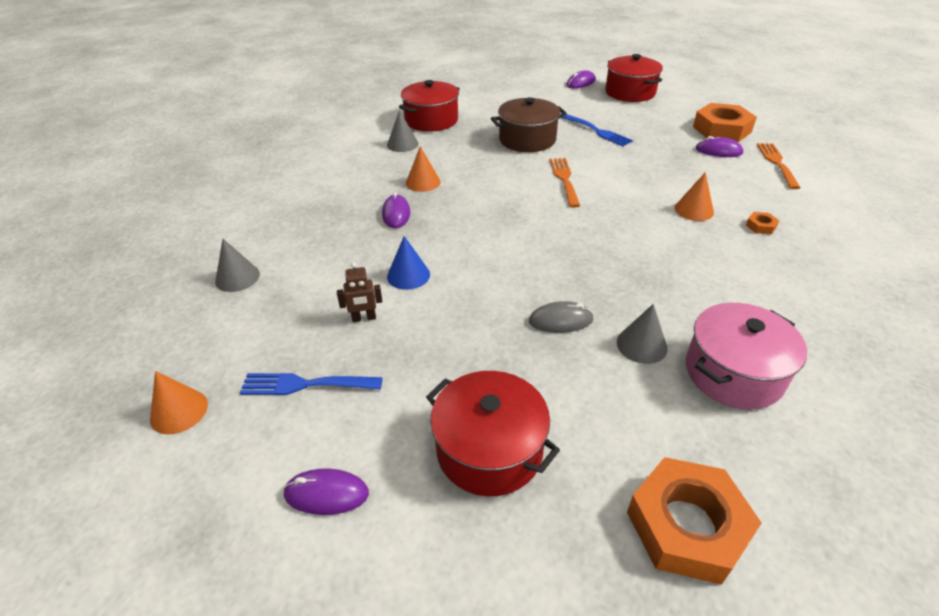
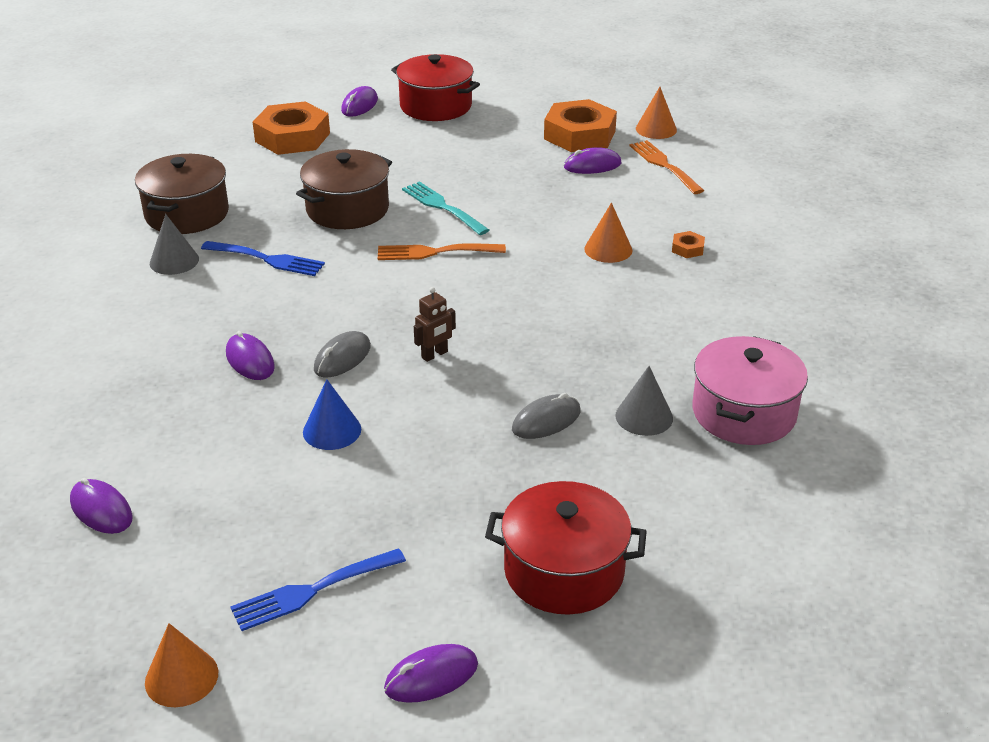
camera: 30 degrees left, 5 degrees down
(237, 277) = (101, 510): grey cone -> purple mouse
(364, 318) = (319, 497): brown robot -> brown robot (435, 355)
(423, 182) = (251, 307): orange cone -> orange cone (656, 129)
(431, 120) = (187, 214): red pot -> brown pot
(452, 229) = (342, 358): none -> grey mouse
(564, 179) = (434, 252): orange fork -> orange fork turned 60 degrees counterclockwise
(590, 152) = (442, 207): none -> turquoise fork
(598, 131) = (432, 174): blue fork -> blue fork (267, 259)
(687, 525) = (777, 559): orange nut -> orange nut (292, 137)

